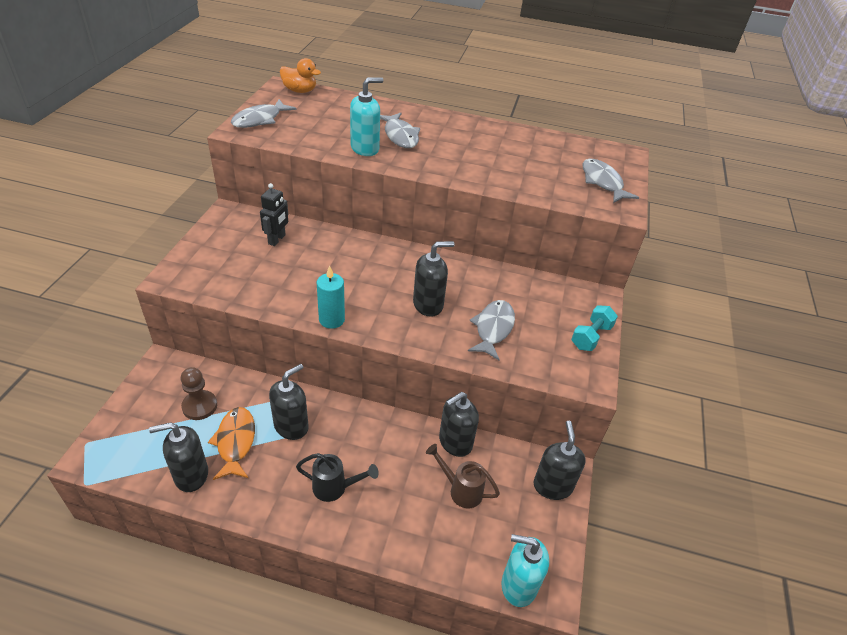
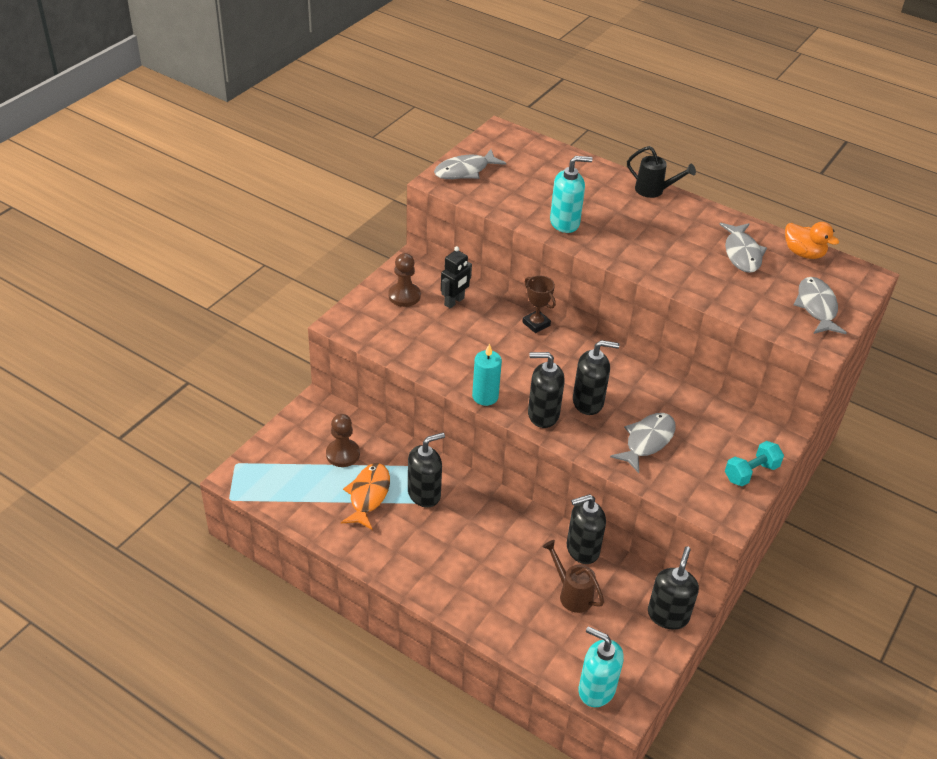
camera: 20 degrees right, 0 degrees up
(191, 475) = (322, 515): black soap dispenser -> black soap dispenser (543, 414)
(227, 242) = (404, 296): none -> brown pawn
(300, 91) = (517, 139): orange duck -> orange duck (803, 253)
(335, 488) = (450, 560): black watering can -> black watering can (654, 191)
(358, 245) = (536, 324): none -> brown trophy
(400, 136) = (608, 213): grey fish -> grey fish (742, 253)

